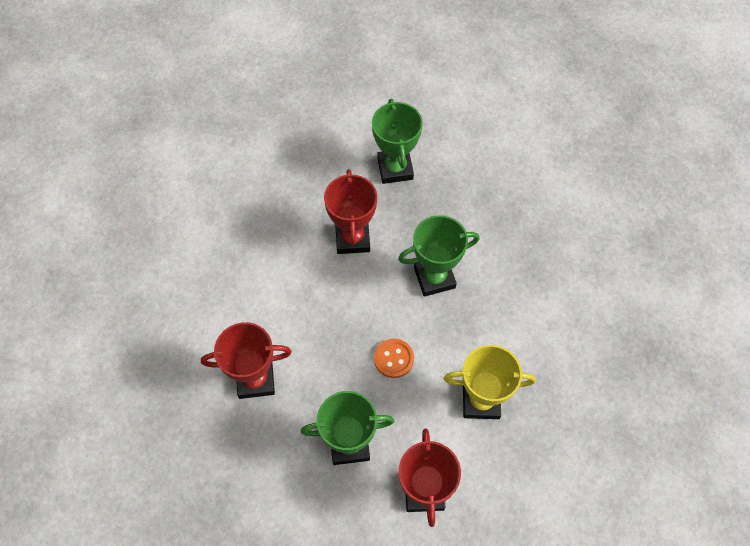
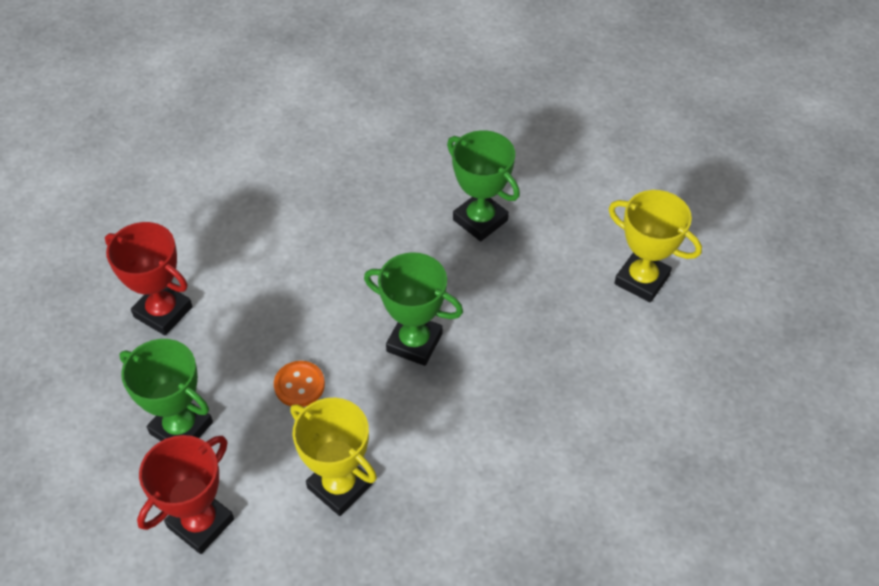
camera: 40 degrees right, 10 degrees down
(352, 238) = (374, 254): red trophy -> none
(395, 169) = (480, 220): green trophy -> green trophy turned 75 degrees counterclockwise
(523, 141) = (641, 280): none -> yellow trophy

